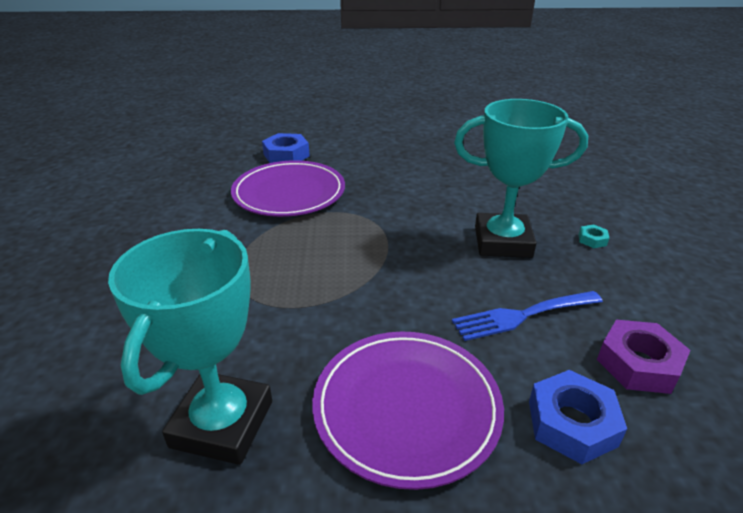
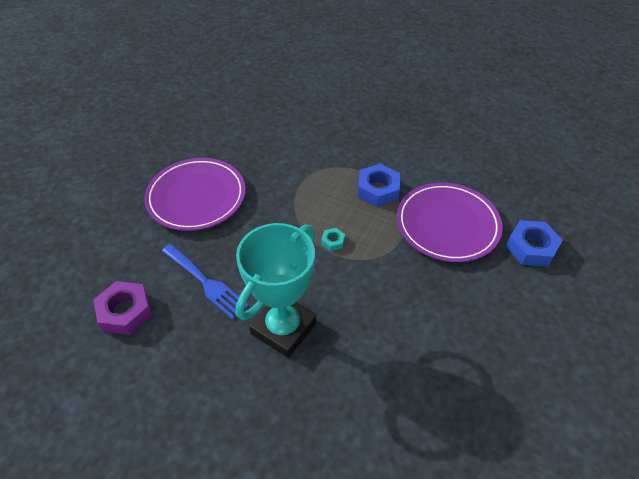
camera: 120 degrees right, 15 degrees up
(222, 424) = (243, 139): turquoise trophy -> none
(522, 316) = (206, 282): blue fork -> blue fork turned 120 degrees clockwise
(571, 423) = (131, 251): blue nut -> blue nut (378, 190)
(592, 240) = (237, 400): turquoise nut -> turquoise nut (333, 241)

